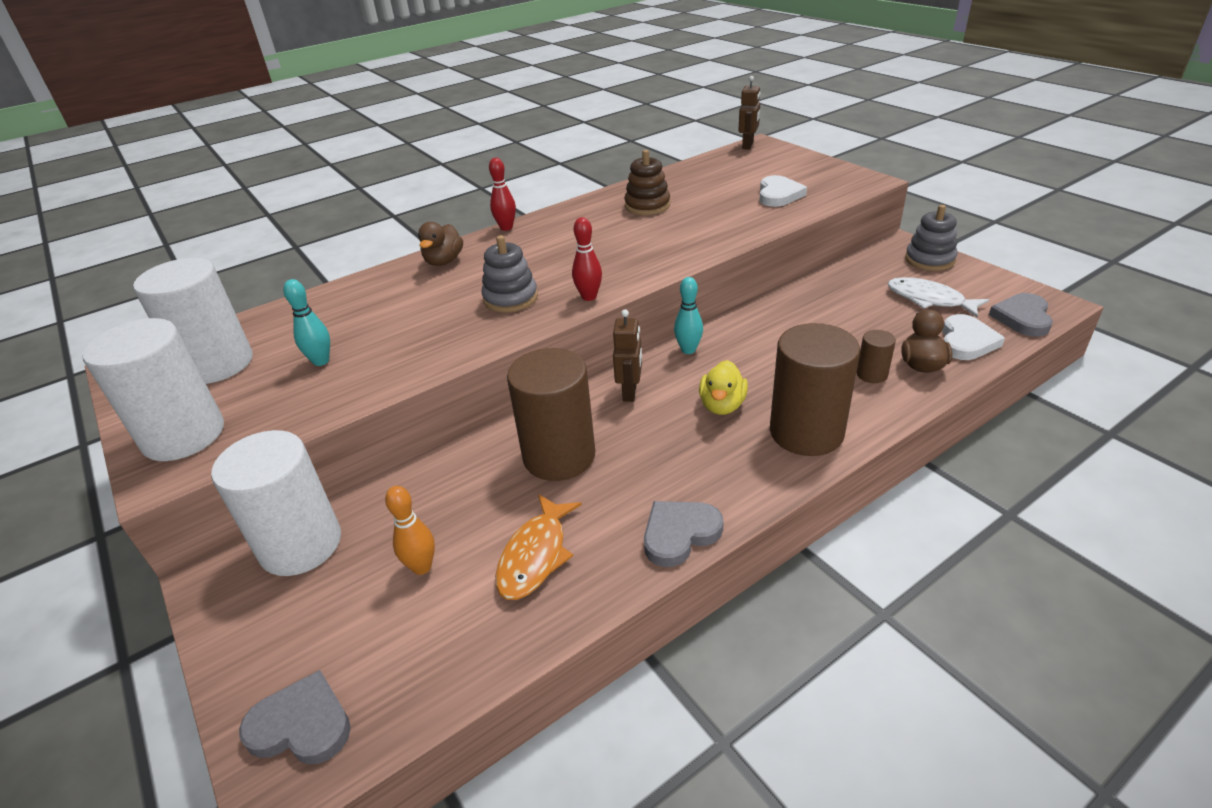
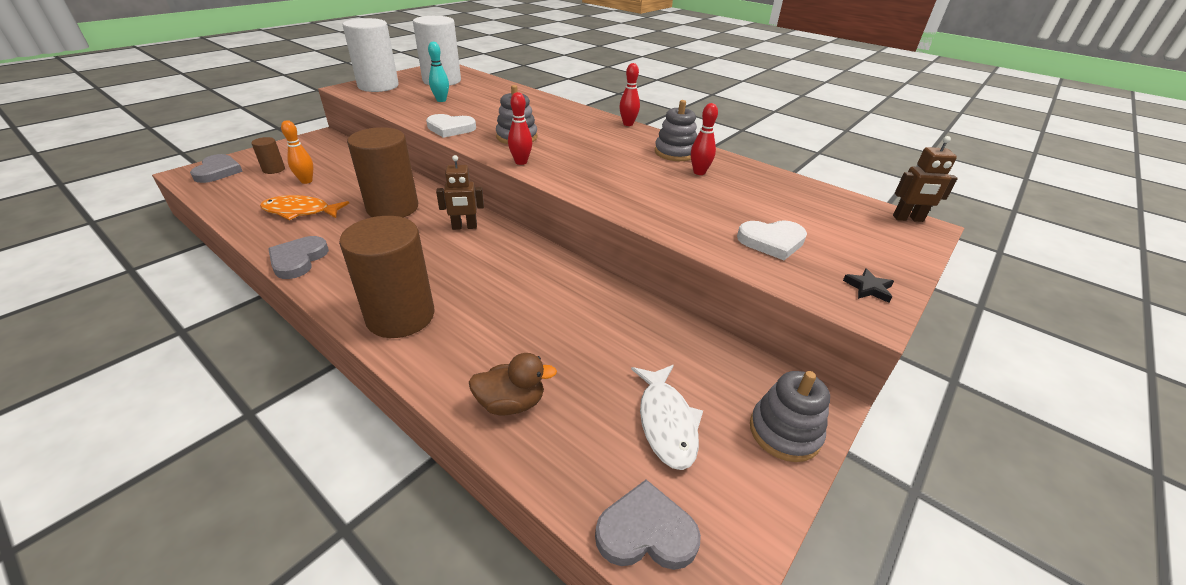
camera: 70 degrees right, 0 degrees up
(301, 545) = (337, 149): white cylinder -> none
(444, 261) = (567, 112): brown duck -> none
(597, 211) = (675, 153): none -> grey stacking toy
(647, 206) = (699, 172): brown stacking toy -> red bowling pin
(679, 534) = (298, 260): grey heart -> grey heart turned 120 degrees counterclockwise
(688, 350) = (526, 248): turquoise bowling pin -> none
(722, 405) = (444, 270): yellow duck -> none
(841, 176) = (868, 288): none -> black star
(872, 374) = (491, 361): brown cylinder -> brown cylinder (274, 169)
(929, 300) = (666, 422): white fish -> white fish turned 150 degrees clockwise
(966, 341) = (568, 452): white heart -> white heart (450, 128)

